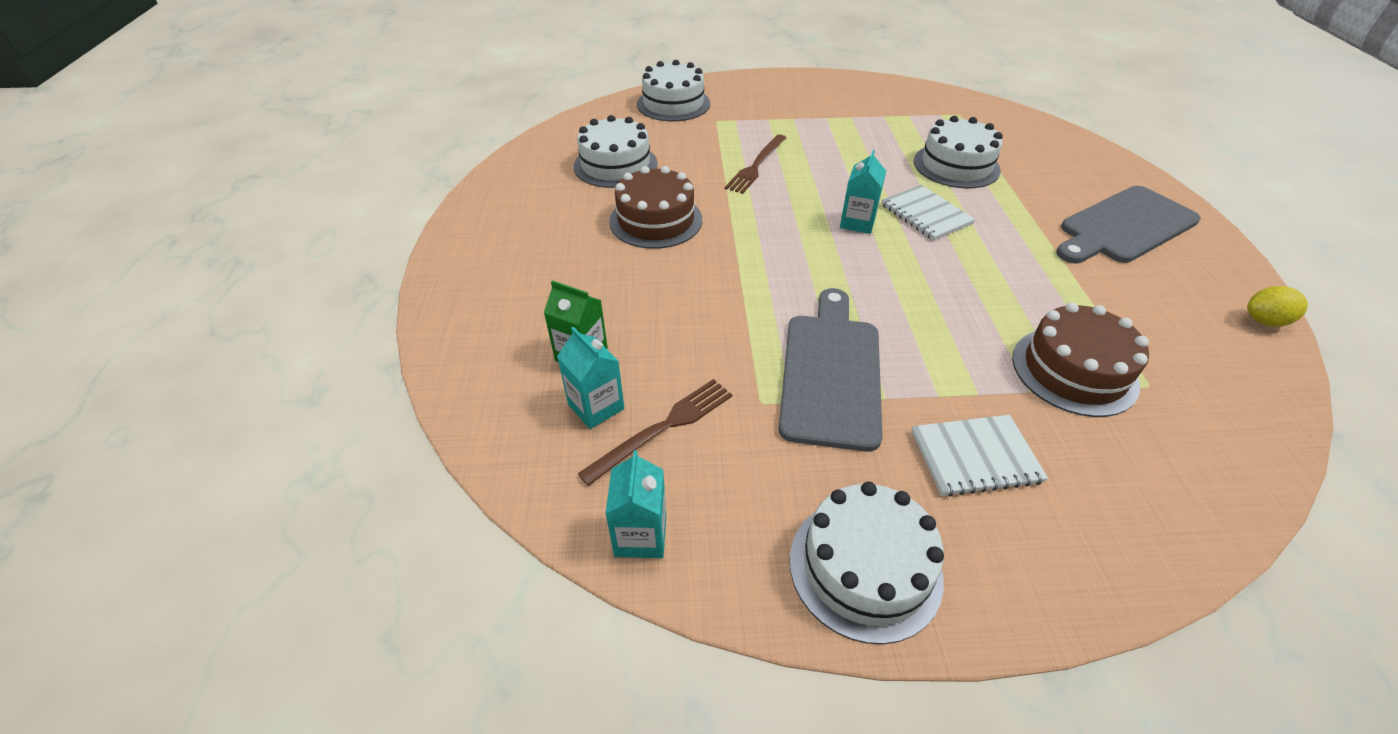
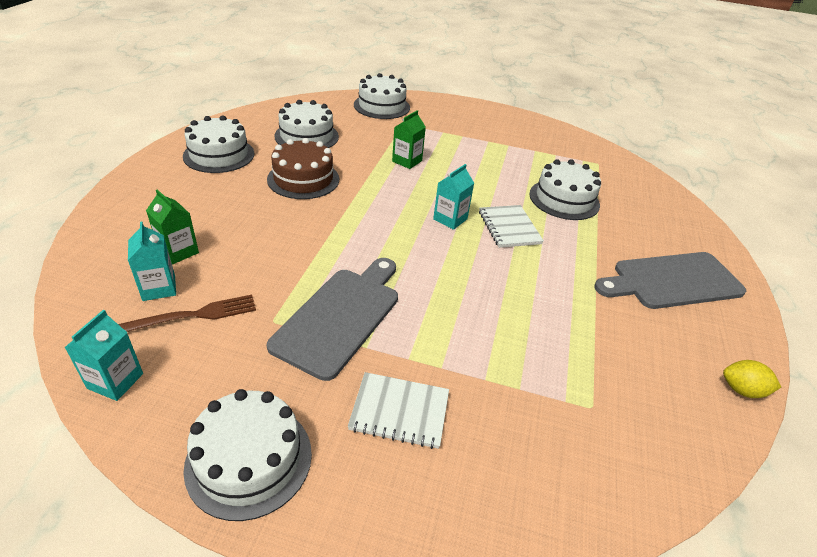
camera: 15 degrees right, 5 degrees down
(527, 217) = (219, 155): none -> white cake
(756, 165) = (407, 161): brown fork -> green carton
(1074, 371) = (535, 375): brown cake -> none

